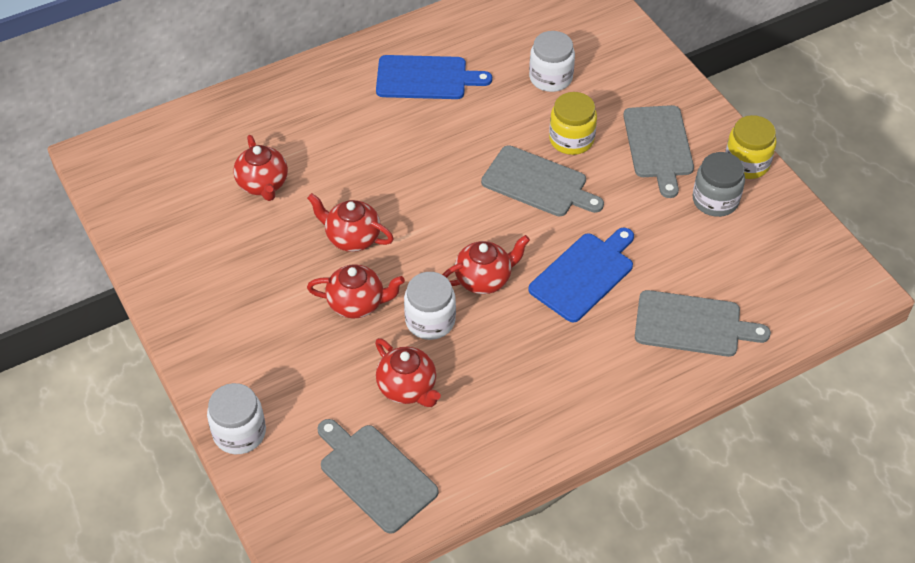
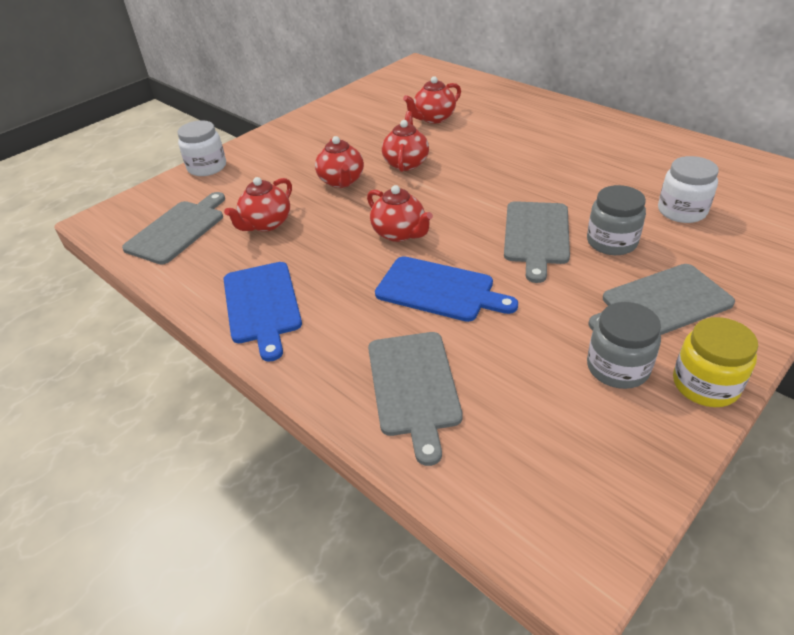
camera: 75 degrees right, 10 degrees down
(426, 78) = (607, 151): blue cutting board -> blue cutting board (262, 305)
(430, 321) = (340, 217): white jar -> none
(571, 139) = (611, 242): yellow jar -> grey jar

